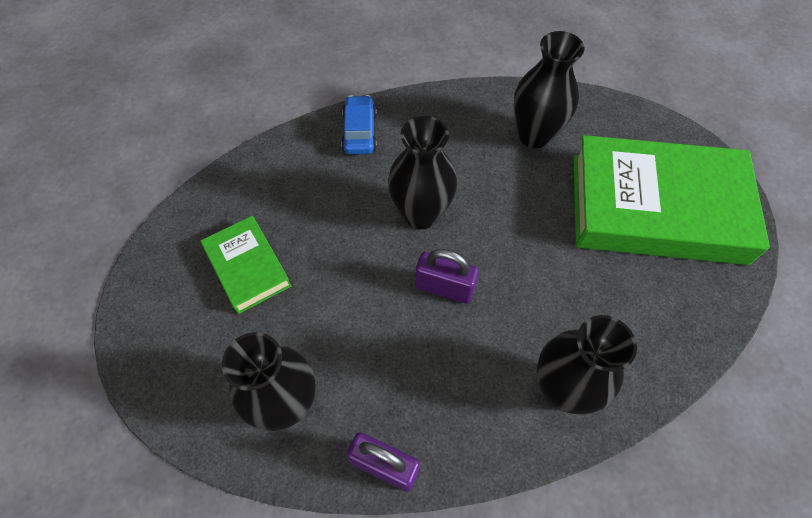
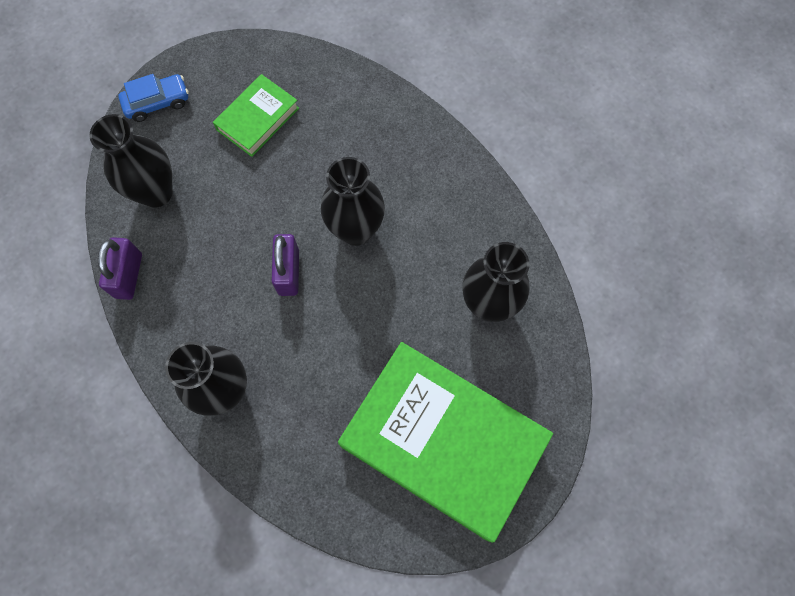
camera: 70 degrees right, 10 degrees up
(360, 132) = (426, 149): blue car -> blue car (157, 103)
(656, 208) = (443, 441): green book -> green book turned 45 degrees counterclockwise

